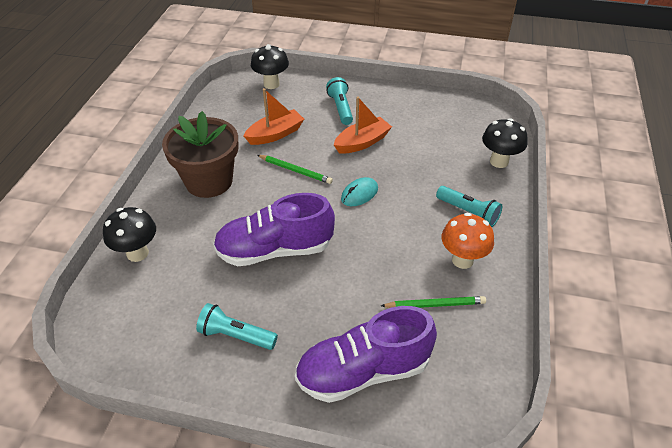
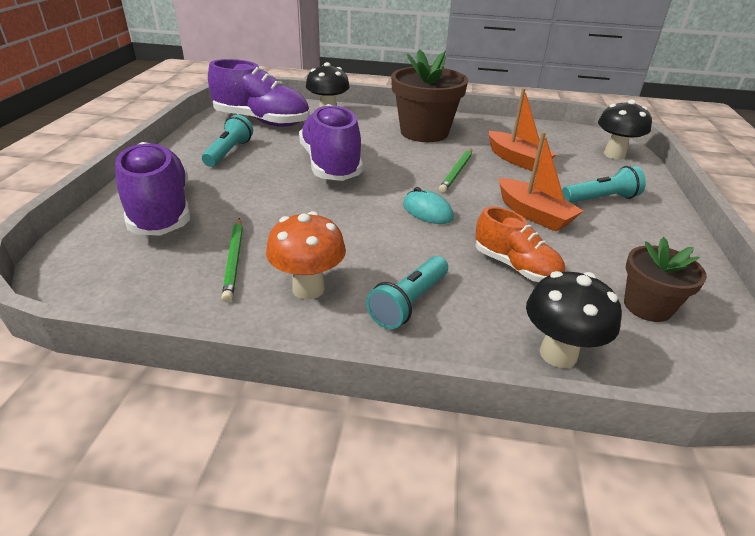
camera: 85 degrees right, 10 degrees down
(148, 314) = (262, 121): none -> purple shoe
(425, 162) = (515, 267): none -> orange shoe
(455, 122) = (647, 306): none -> brown flower pot

